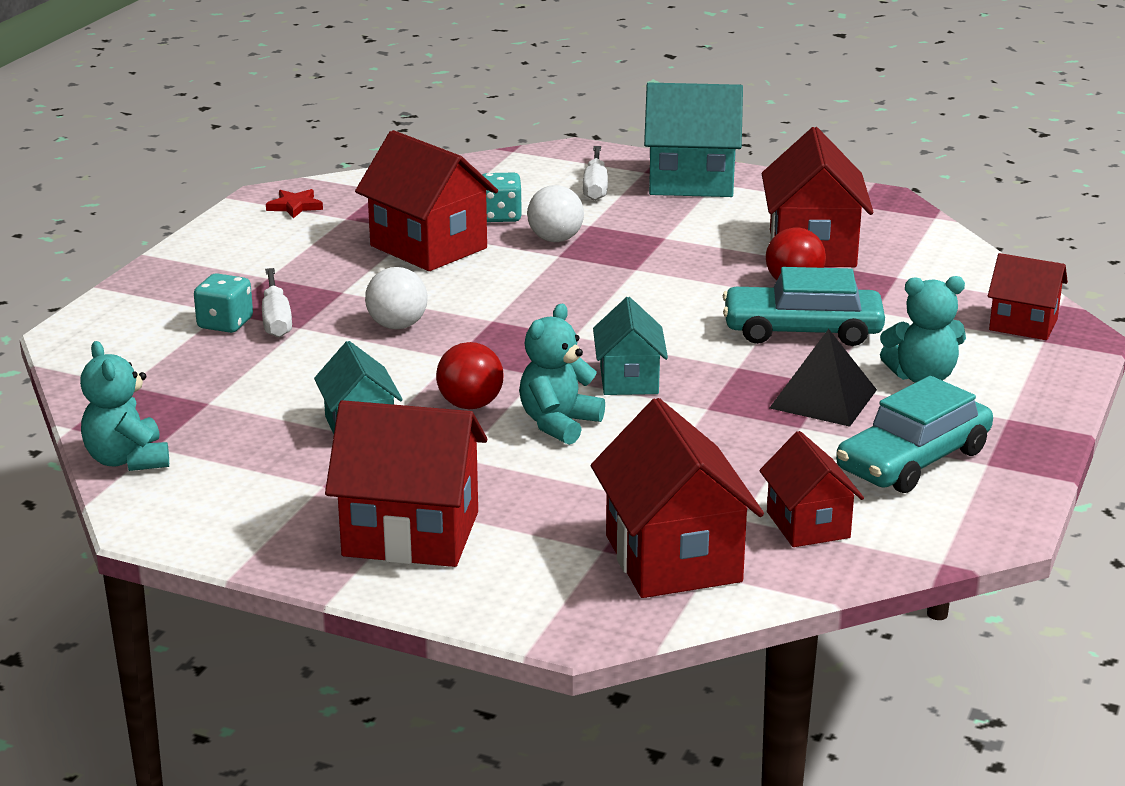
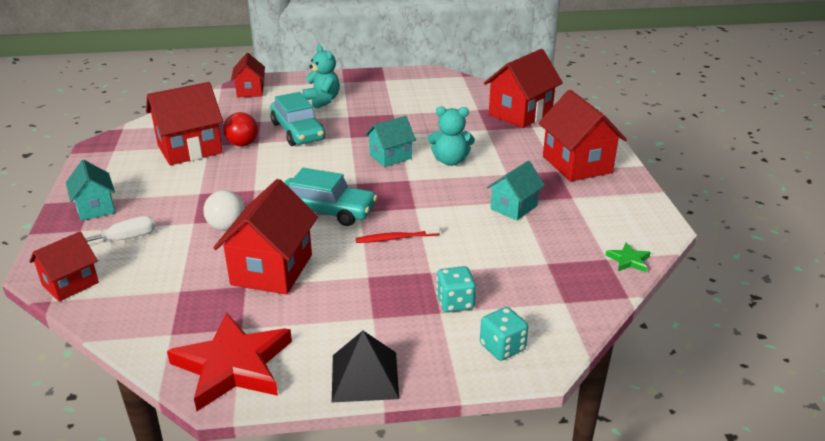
camera: 120 degrees left, 5 degrees up
(127, 460) = (628, 260): turquoise teddy bear -> green star
(276, 319) = (429, 285): white screwdriver -> none
(295, 206) = (233, 365): red star -> red star, size x2.33
(397, 326) = (396, 238): white ball -> red toothbrush
(470, 405) = (458, 187): red ball -> none
(500, 216) = (198, 260): turquoise dice -> turquoise dice (502, 347)
(691, 182) = (95, 208): turquoise house -> turquoise house, size x0.60
(808, 525) = (466, 98): red house -> red house (70, 284)
(823, 398) = (363, 114): black pyramid -> black pyramid (364, 376)
(913, 460) = (397, 91): turquoise car -> turquoise car (326, 211)

